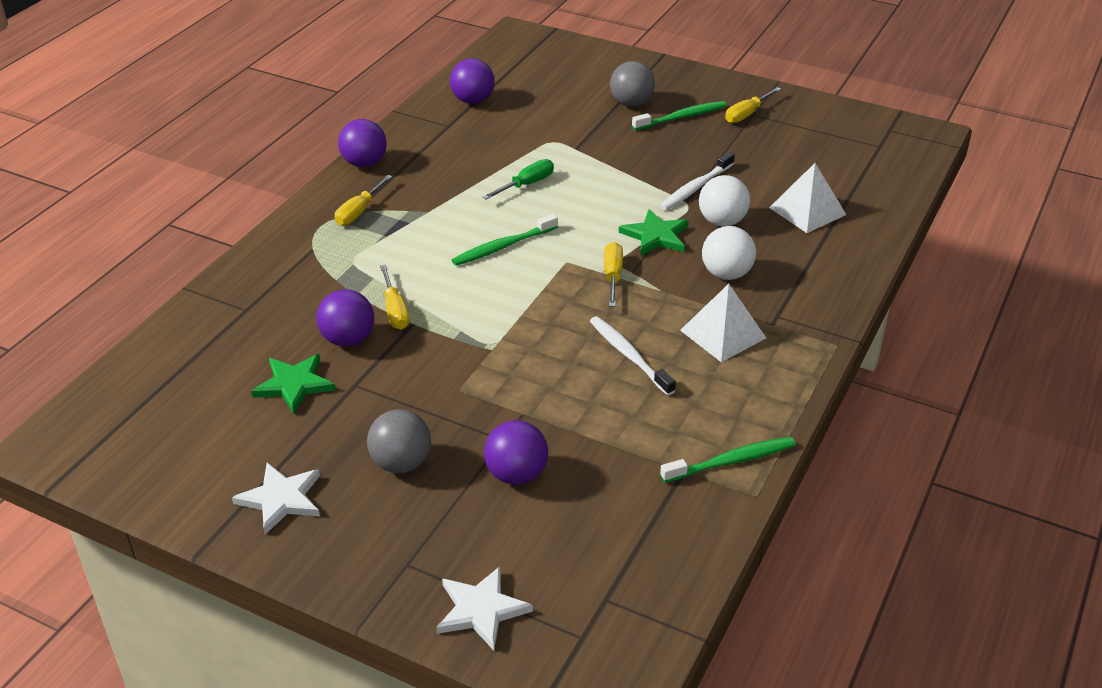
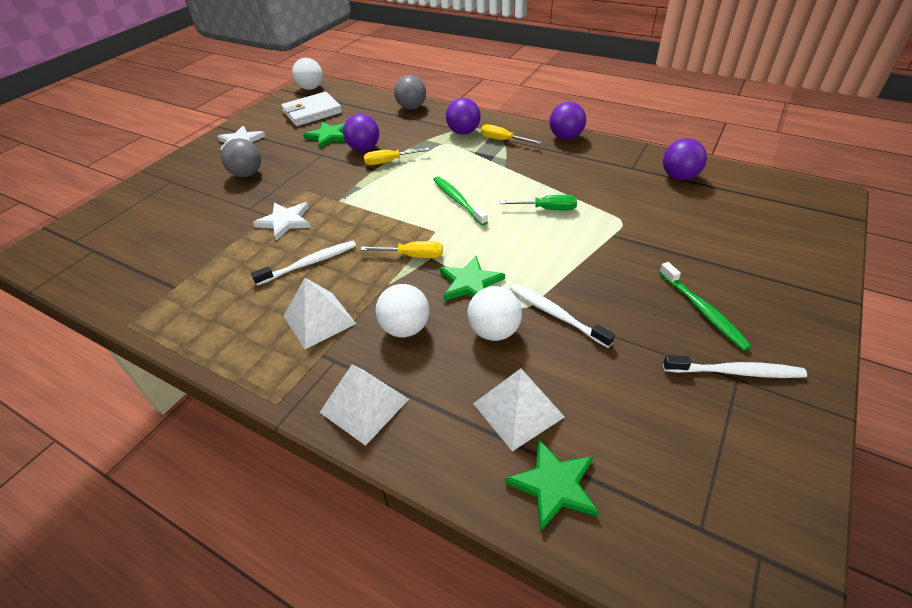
camera: 95 degrees right, 5 degrees up
(71, 440) = (311, 88): none -> white ball
(190, 420) = (312, 112): none -> white wallet
(481, 610) = (121, 206): white star -> white star (285, 221)
(516, 474) = (214, 214): purple ball -> purple ball (463, 132)
(526, 184) = (547, 209): green screwdriver -> green screwdriver turned 45 degrees counterclockwise
(631, 103) = (717, 272): grey ball -> grey ball (411, 107)
(730, 461) = (169, 313): green toothbrush -> none
(746, 114) = (735, 372): yellow screwdriver -> white toothbrush
(824, 291) = (364, 405): none -> white pyramid
(868, 197) = (554, 485): none -> green star

